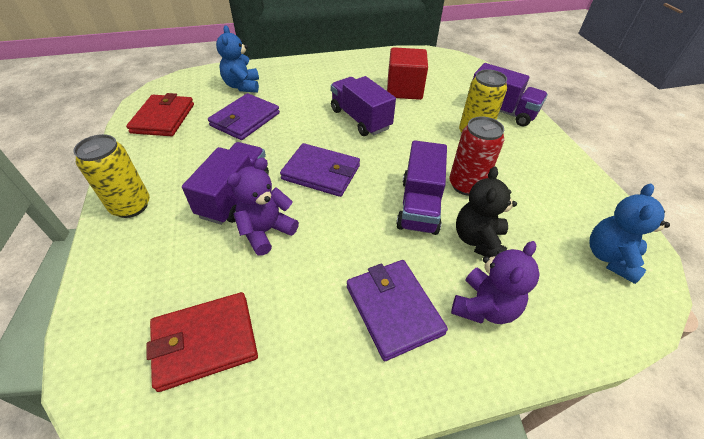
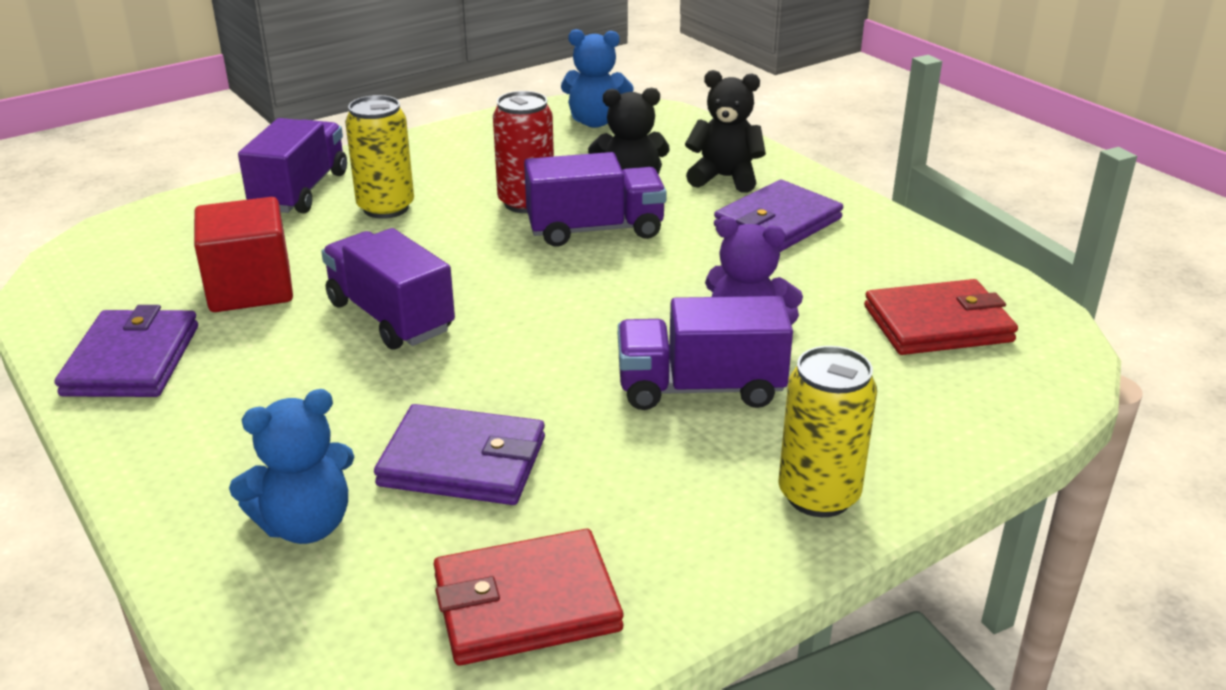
camera: 110 degrees left, 15 degrees down
(205, 341) = (938, 324): red wallet -> red wallet turned 60 degrees counterclockwise
(321, 173) = (580, 321): purple wallet -> purple wallet (132, 360)
(360, 119) = (390, 317): purple truck -> purple truck turned 105 degrees clockwise
(484, 307) = (725, 178): purple teddy bear -> black teddy bear

